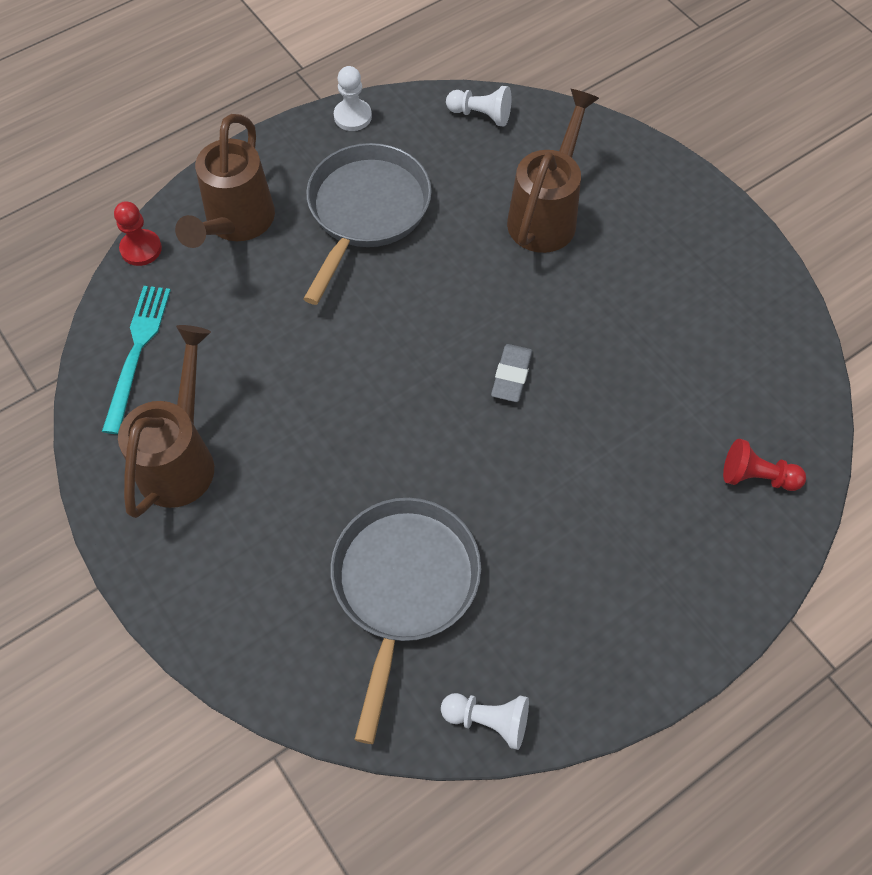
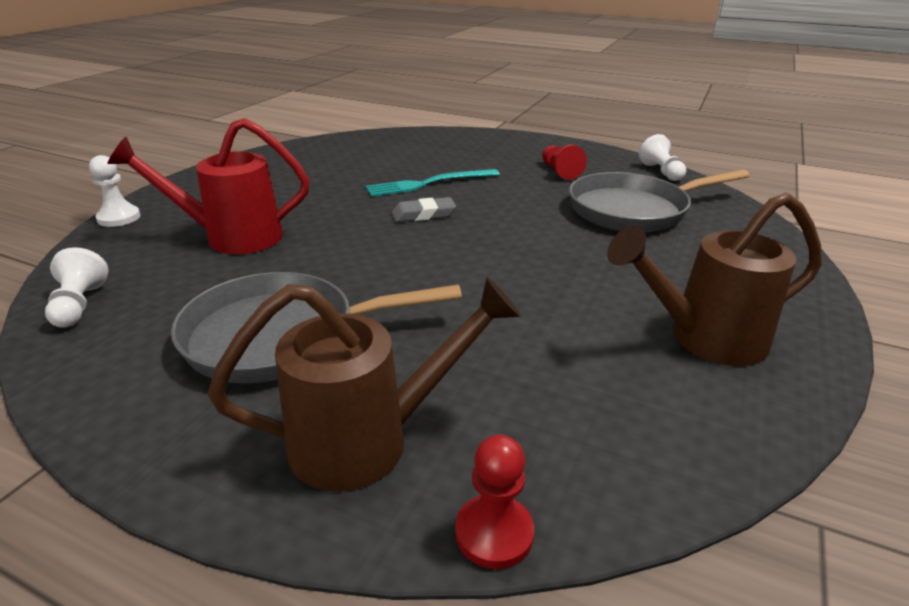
camera: 120 degrees left, 30 degrees down
(137, 352) = (648, 436): turquoise fork -> turquoise fork (429, 183)
(352, 116) = (92, 407): white pawn -> white pawn (119, 218)
(547, 214) = (231, 237): brown watering can -> red watering can
(756, 476) = (419, 142): red pawn -> red pawn (559, 171)

